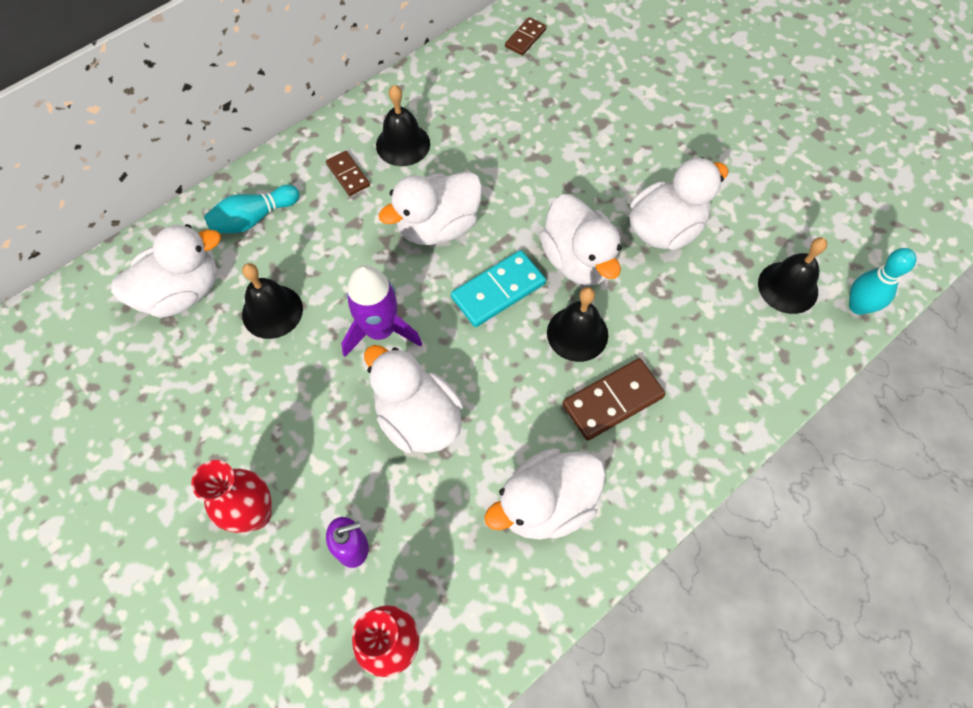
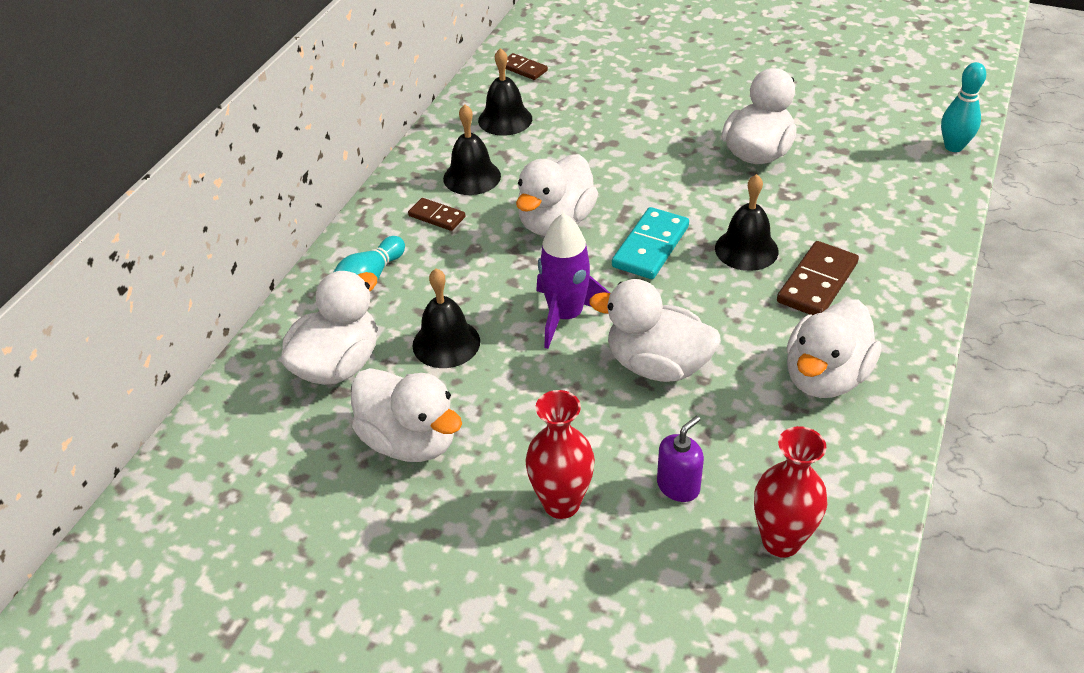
camera: 25 degrees left, 20 degrees down
(525, 38) = (523, 69): brown domino -> brown domino turned 60 degrees counterclockwise
(578, 260) = (702, 200): white duck -> white duck (410, 441)
(788, 287) = (889, 155): black bell -> black bell (505, 119)

